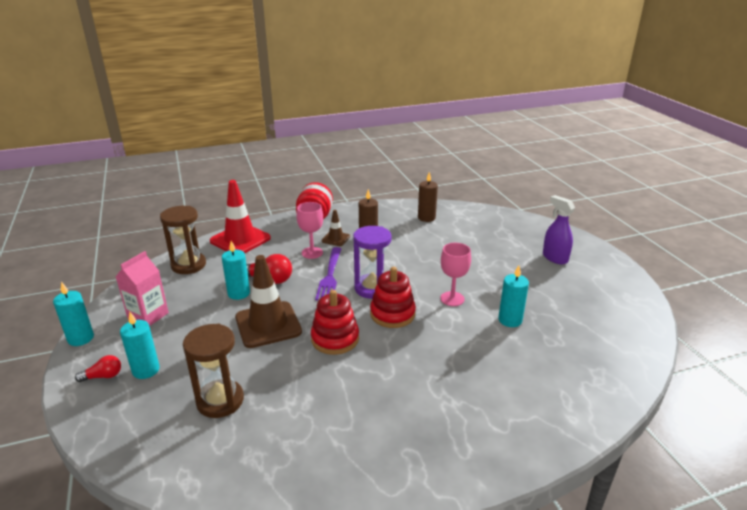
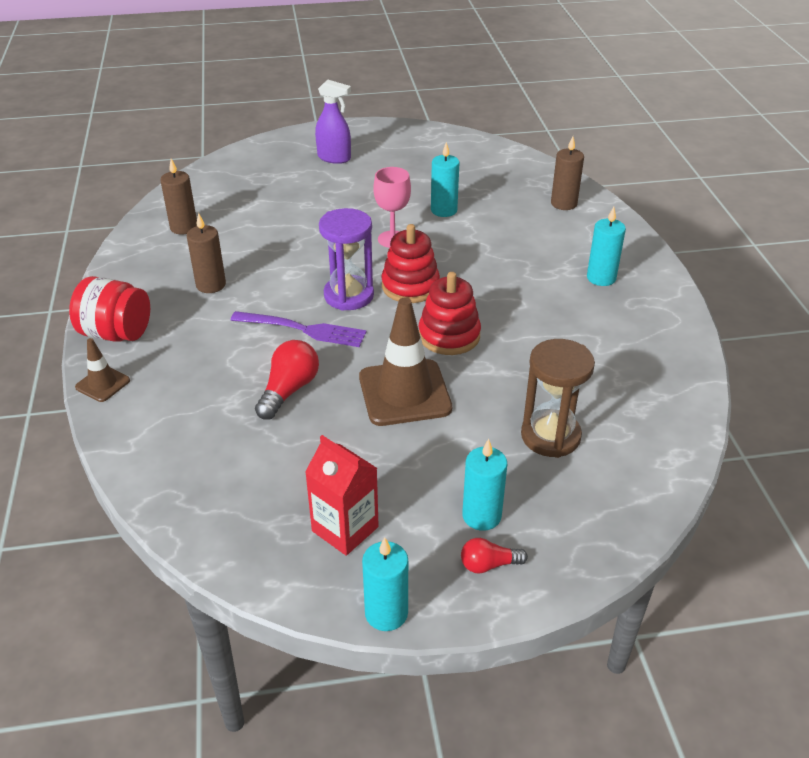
camera: 80 degrees left, 10 degrees up
(103, 376) = (488, 564): red light bulb -> red light bulb turned 90 degrees counterclockwise
(148, 316) = (345, 529): pink carton -> red carton
(188, 265) = (201, 489): brown hourglass -> none
(239, 293) = (316, 423): turquoise candle -> turquoise candle (601, 278)
(240, 240) = (142, 424): red traffic cone -> none
(312, 253) = (230, 343): pink goblet -> none
(335, 239) = (199, 316): brown traffic cone -> brown traffic cone (103, 384)
(554, 258) = (334, 158): purple spray bottle -> purple spray bottle turned 135 degrees counterclockwise
(569, 396) = (563, 203): none -> brown candle

